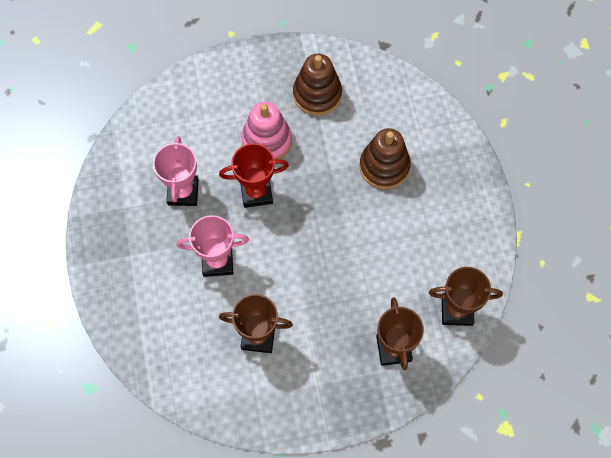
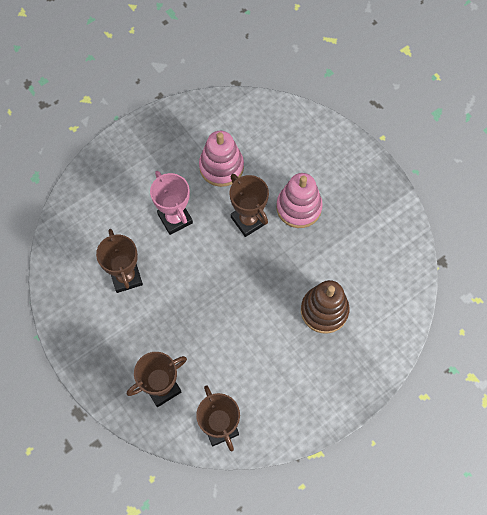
camera: 65 degrees right, 0 degrees up
(183, 192) = (221, 167): pink trophy -> pink stacking toy
(256, 192) = (248, 220): red trophy -> brown trophy
(317, 94) = (363, 227): brown stacking toy -> none

